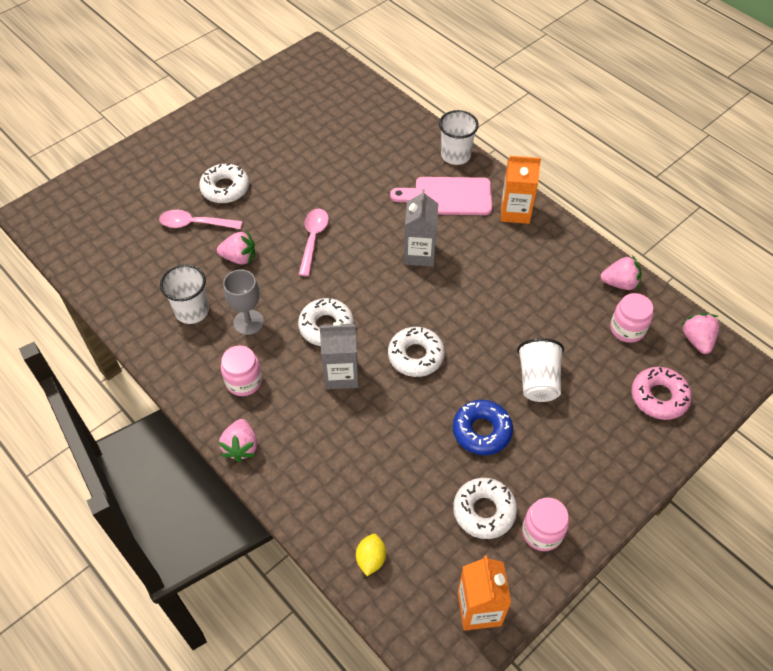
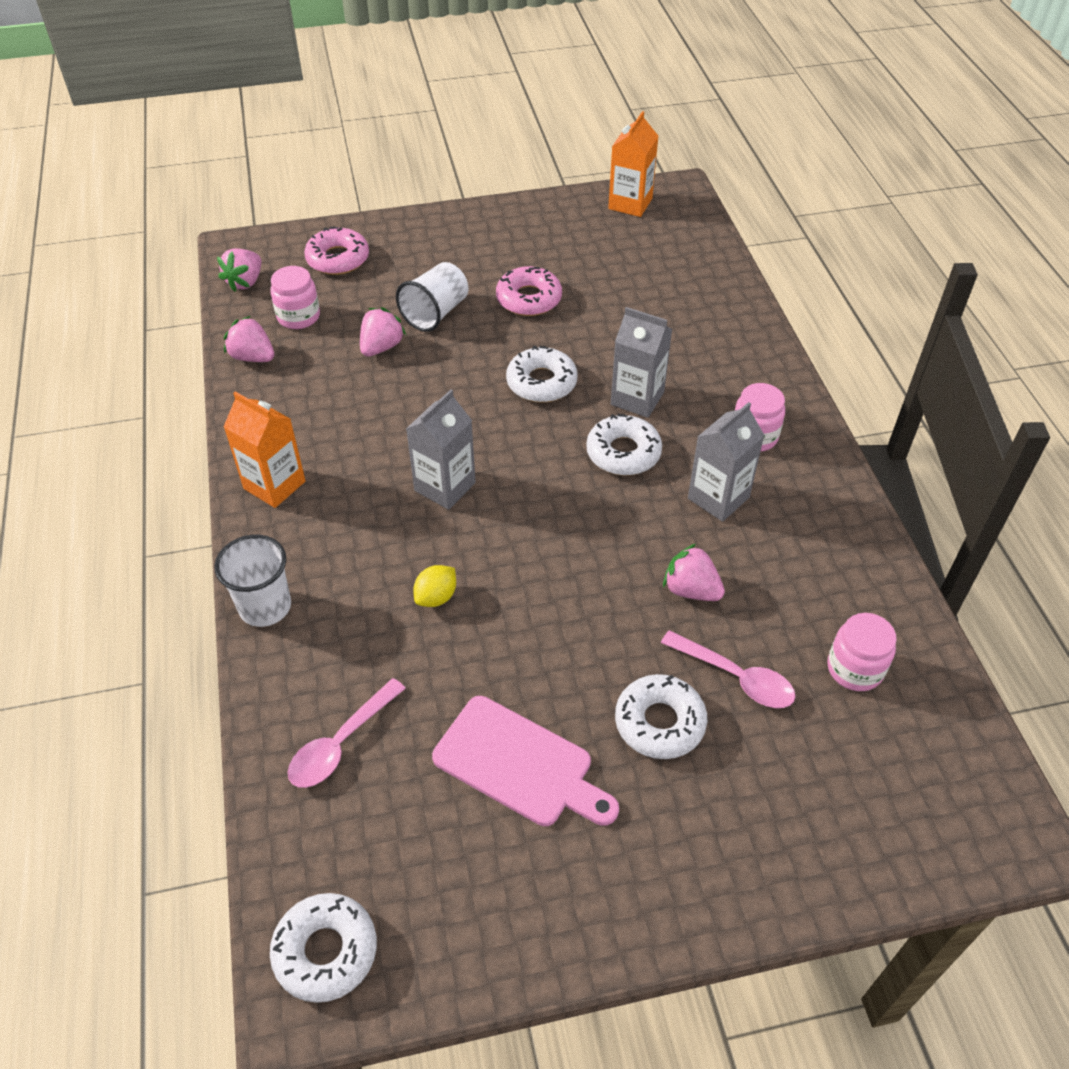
camera: 150 degrees left, 5 degrees down
(192, 311) = (788, 543): white cup -> none
(241, 447) = (784, 378): pink strawberry -> pink strawberry (381, 347)
(248, 322) = (718, 498): grey goblet -> grey carton
(313, 239) = (570, 570): pink spoon -> pink spoon (341, 743)
(371, 559) = (700, 258): yellow lemon -> yellow lemon (436, 597)
(448, 197) = (338, 546): pink cutting board -> pink cutting board (519, 764)
(481, 431) = (529, 299): blue donut -> pink donut
(484, 511) = (577, 250): white donut -> white donut (325, 951)
(542, 532) = (539, 222): pink jar -> pink jar (854, 669)

